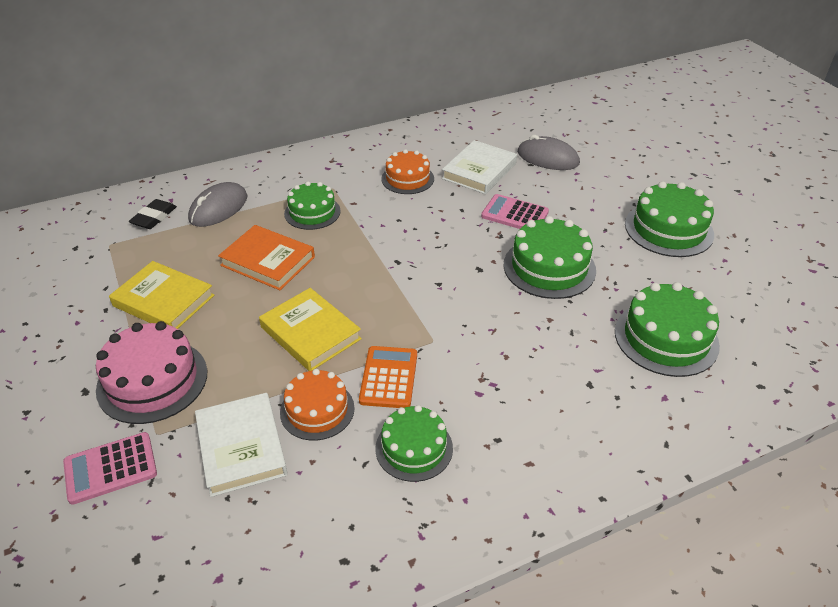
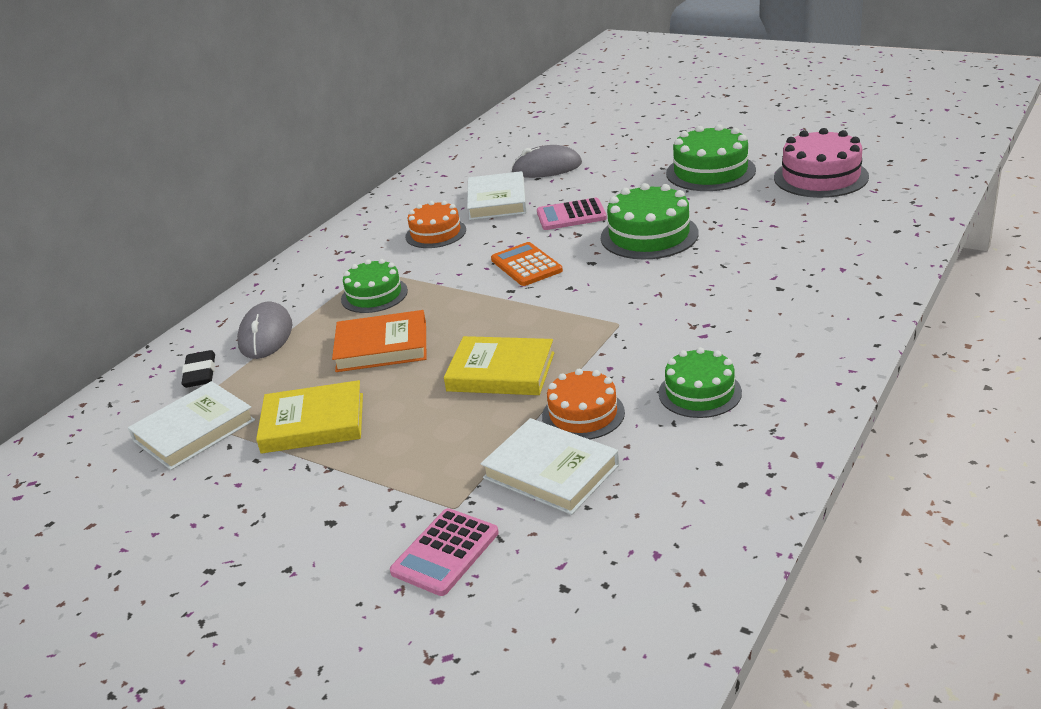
camera: 30 degrees left, 10 degrees down
(103, 262) = (194, 430): none -> white book
(152, 380) = (392, 478): pink cake -> pink cake (820, 177)
(388, 377) = (615, 363): orange calculator -> orange calculator (526, 265)
(666, 338) = (797, 235): green cake -> none

